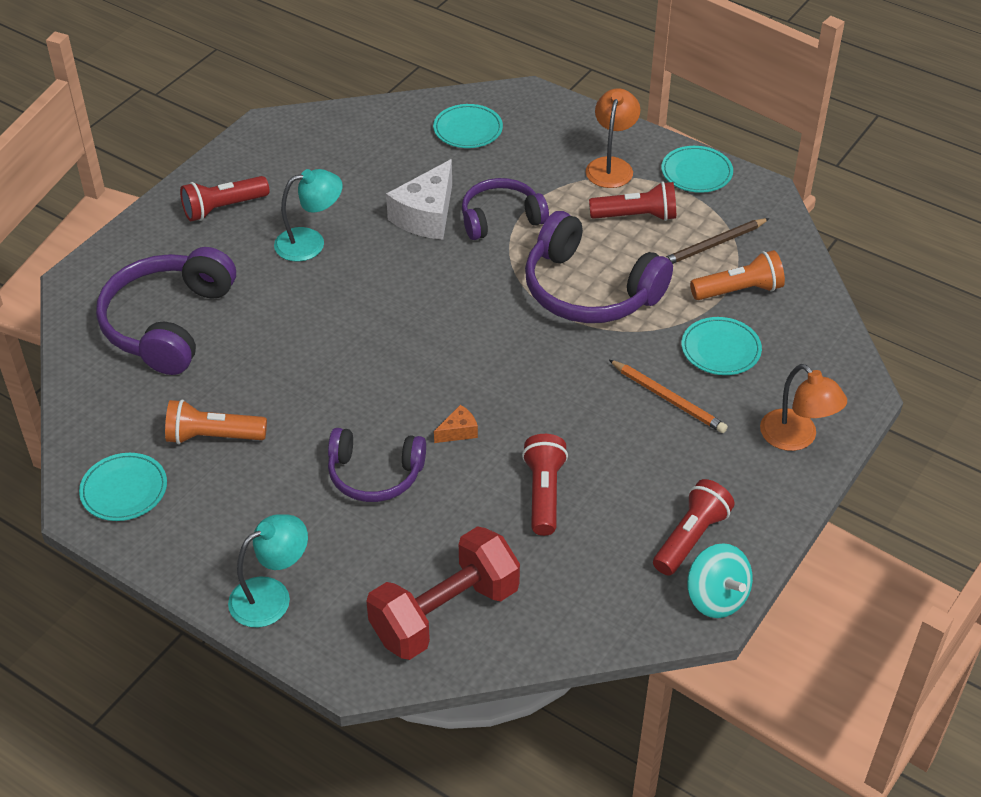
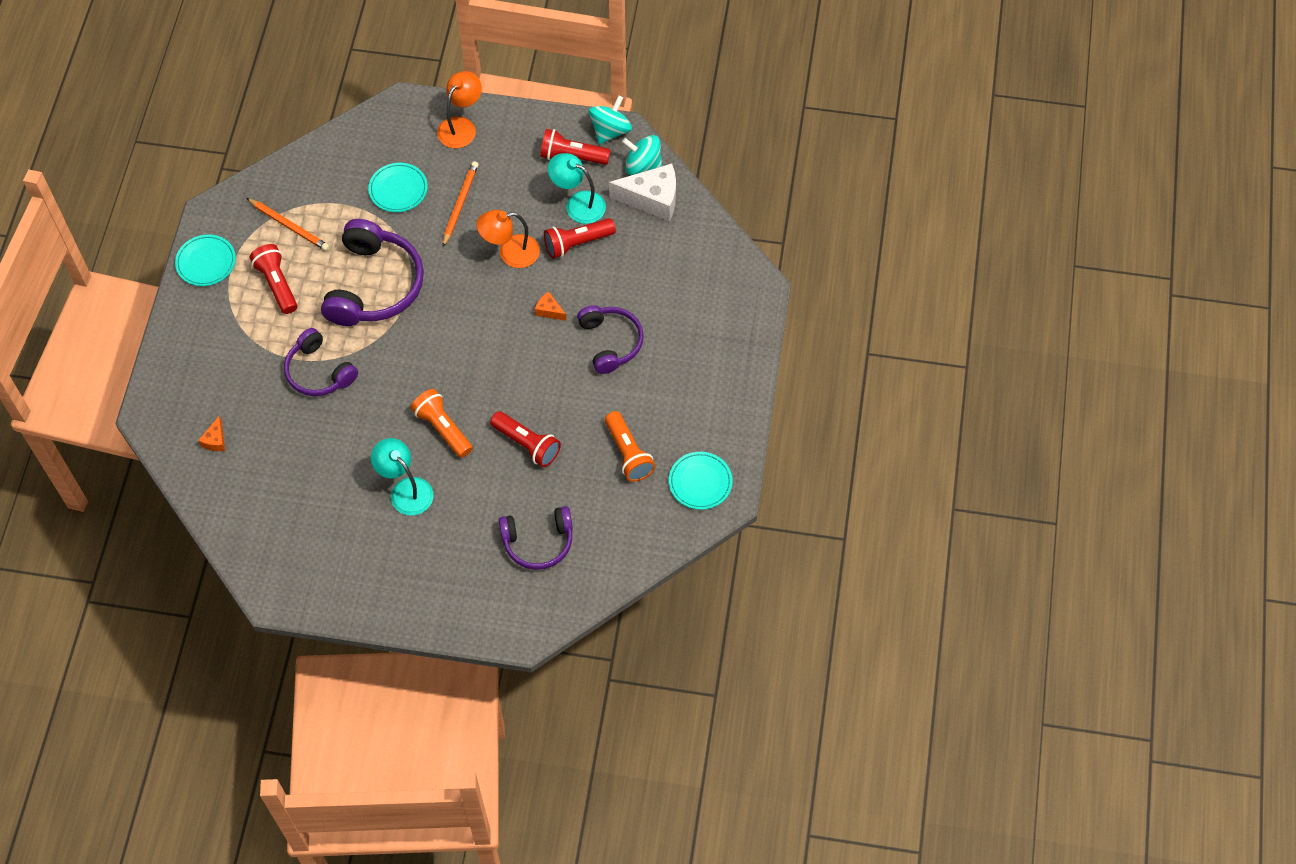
camera: 115 degrees left, 15 degrees up
(167, 323) = (538, 542): purple headphones -> purple headphones, size x0.63
(223, 208) = (393, 573): red flashlight -> red flashlight (527, 444)
(271, 595) = (733, 354): turquoise lamp -> turquoise lamp (578, 203)
(426, 216) = (338, 424): white cheese -> white cheese (652, 199)
(445, 613) = (695, 259): red dumbbell -> none
(468, 129) = (215, 440): turquoise plate -> orange cheese
(611, 166) = (222, 321): orange lamp -> orange lamp (510, 253)
(635, 613) = (643, 166): none -> turquoise spinning top
(713, 245) = (289, 226): brown pencil -> orange pencil
(739, 290) = (332, 196): orange flashlight -> orange flashlight (443, 428)

